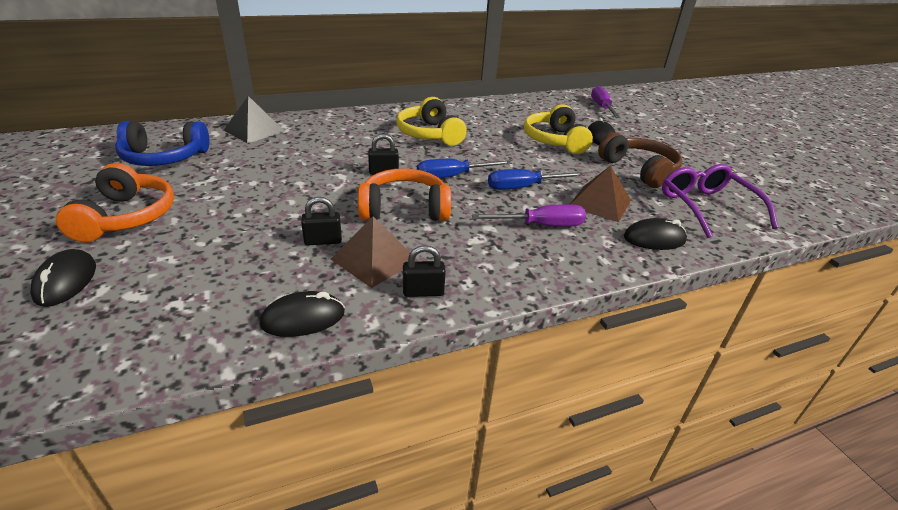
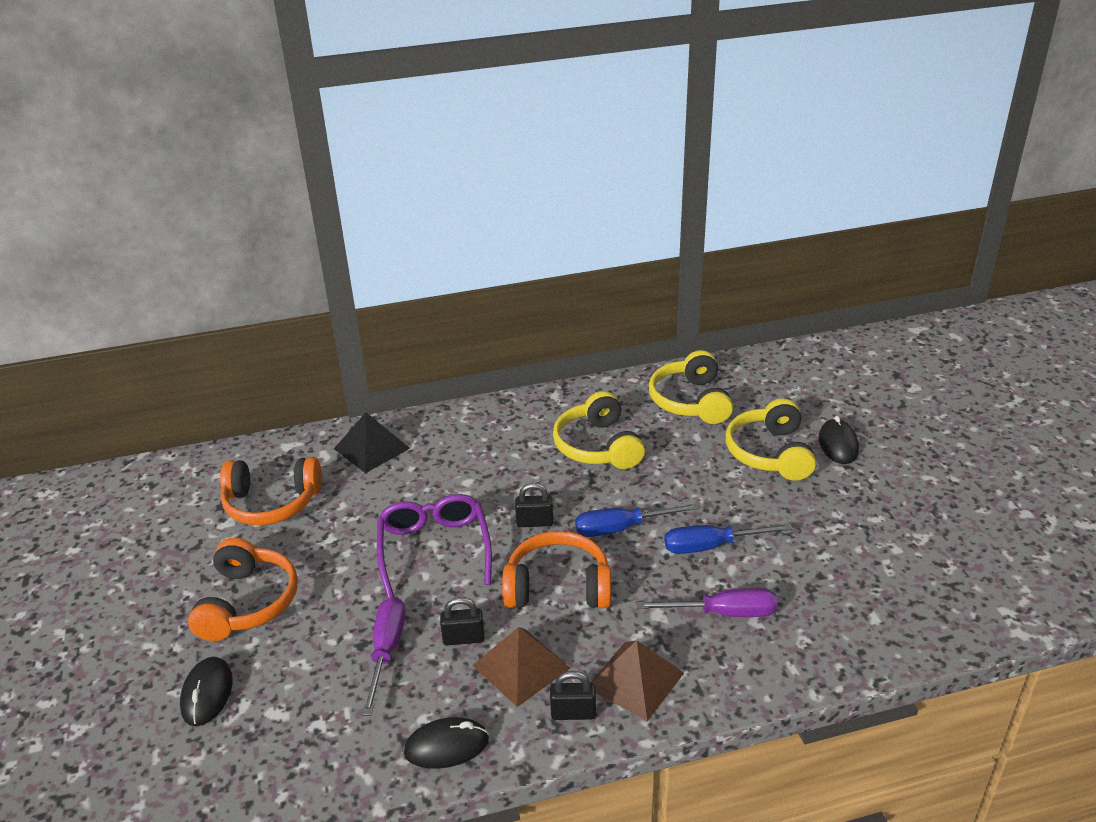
camera: 10 degrees right, 0 degrees up
(164, 157) = (271, 503): blue headphones -> orange headphones
(493, 115) = (691, 401): none -> yellow headphones
(600, 203) = (807, 573): brown pyramid -> brown pyramid (635, 680)
(602, 107) = (855, 376): purple screwdriver -> purple screwdriver (386, 651)
(639, 170) = (877, 509): brown headphones -> none
(654, 239) = (864, 635): black mouse -> none
(707, 207) = (953, 579): purple glasses -> purple glasses (434, 550)

